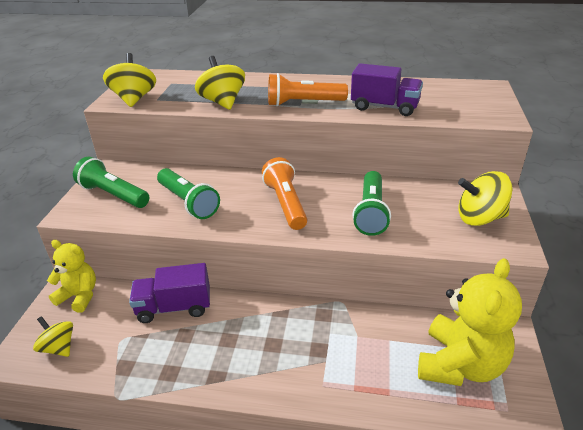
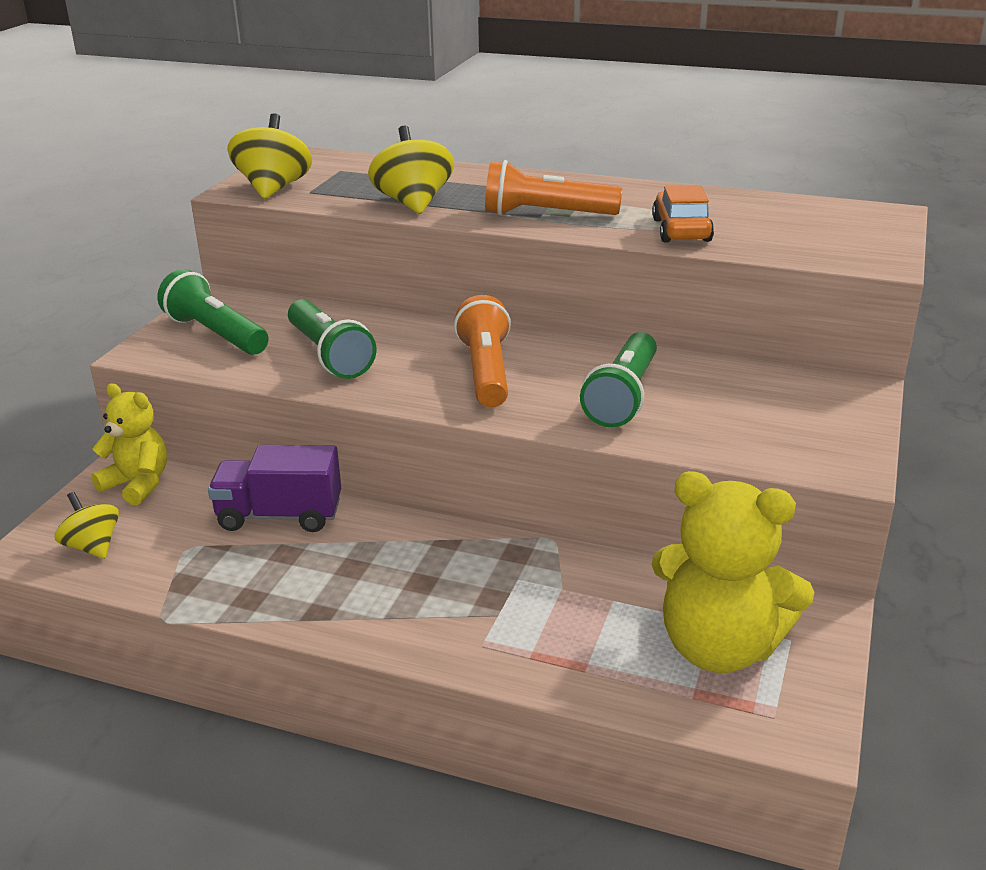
camera: 10 degrees right, 5 degrees down
(384, 107) = (681, 230): purple truck -> orange car
(460, 365) = (719, 647): yellow teddy bear -> yellow teddy bear turned 75 degrees clockwise
(480, 218) = (807, 423): yellow spinning top -> none

